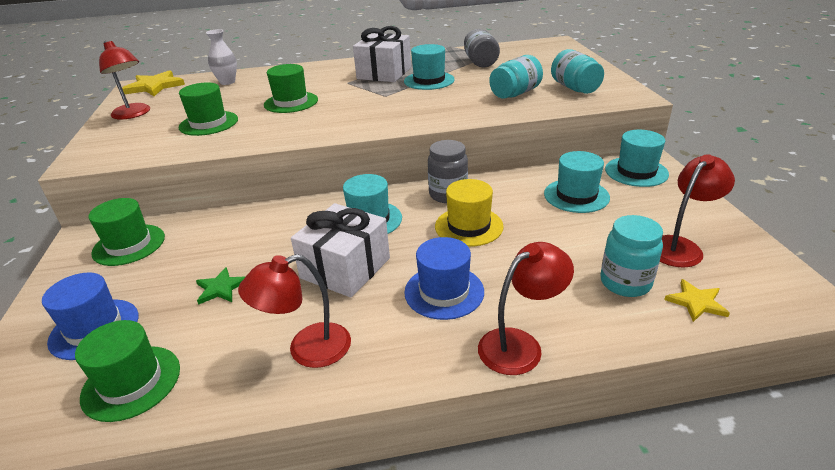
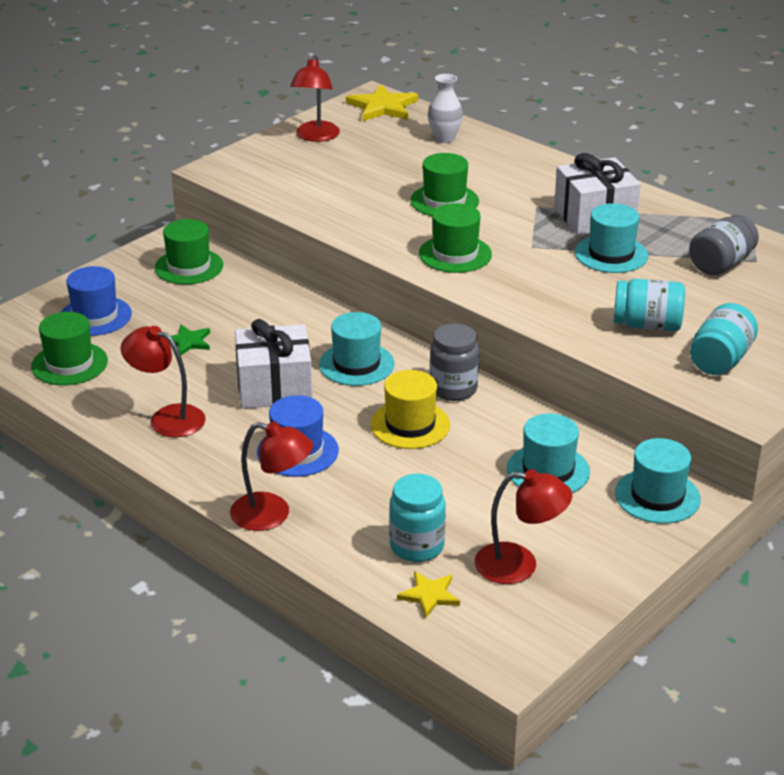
camera: 50 degrees right, 0 degrees up
(208, 123) = (346, 184): green hat -> green hat (455, 254)

